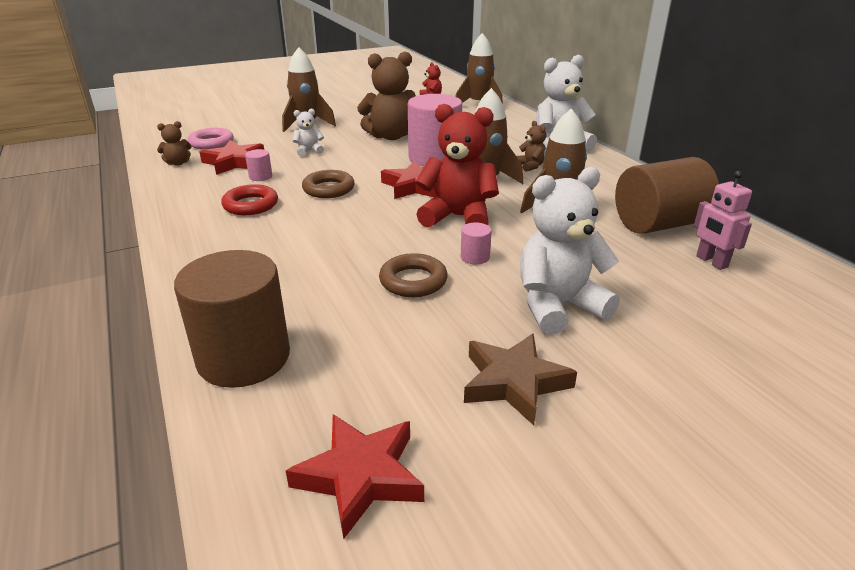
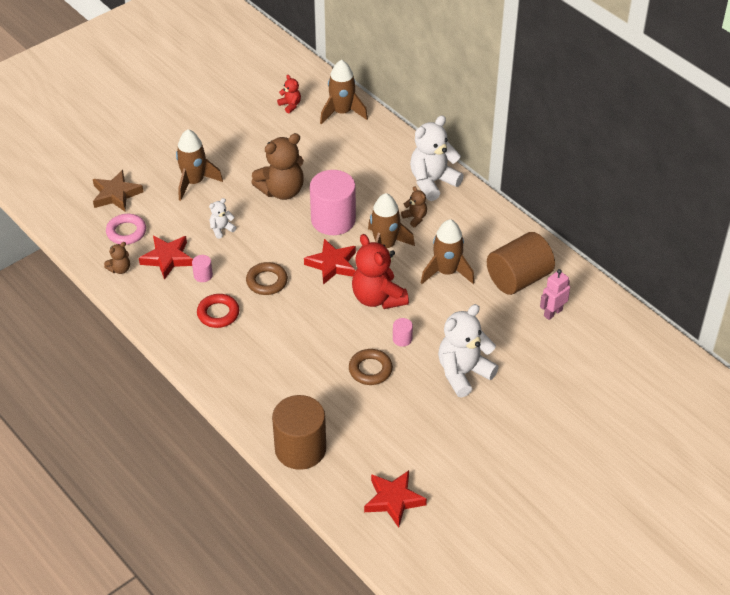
camera: 15 degrees left, 15 degrees up
(458, 217) = (378, 298): red teddy bear -> red teddy bear turned 120 degrees counterclockwise
(514, 382) = (450, 433): brown star -> brown star (116, 194)
(711, 262) = (552, 313): pink robot -> pink robot turned 90 degrees clockwise

